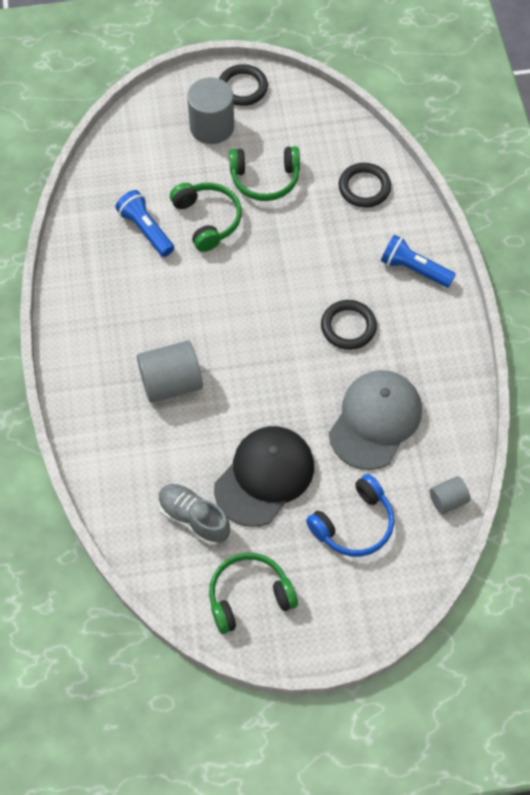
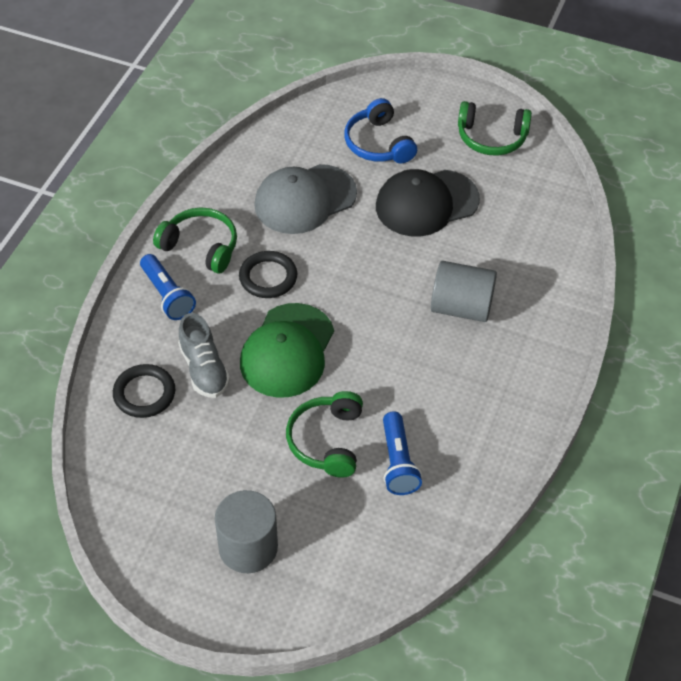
camera: 150 degrees left, 10 degrees down
(194, 518) = (504, 202): grey shoe -> grey shoe (204, 369)
(242, 88) = (177, 580): black ring -> none
(265, 179) = (236, 454): green headphones -> green headphones (201, 246)
(286, 272) = (287, 351): none -> green cap
(354, 524) = (378, 143): blue headphones -> blue headphones turned 105 degrees counterclockwise
(448, 500) = (294, 126): grey cylinder -> none

